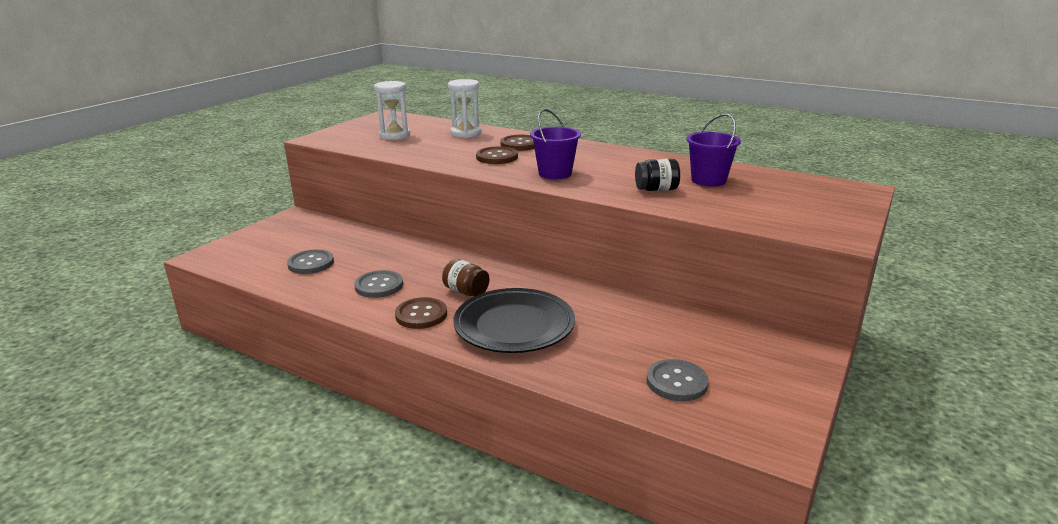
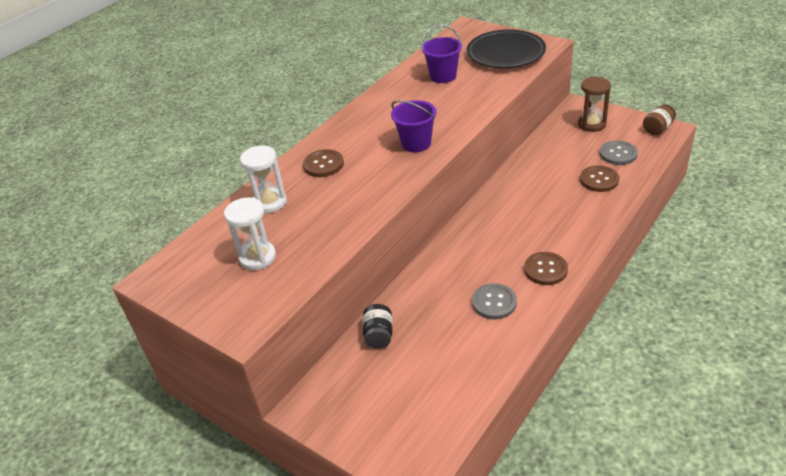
camera: 80 degrees left, 15 degrees up
(311, 263) = (443, 363): grey button -> none
(466, 291) = (505, 246): brown jar -> brown jar (657, 129)
(497, 157) = (361, 177): brown button -> brown button (599, 180)
(514, 326) = (559, 219): black plate -> black plate (505, 54)
(656, 189) = (460, 98): black jar -> black jar (379, 335)
(757, 362) = (591, 124): none -> brown hourglass

